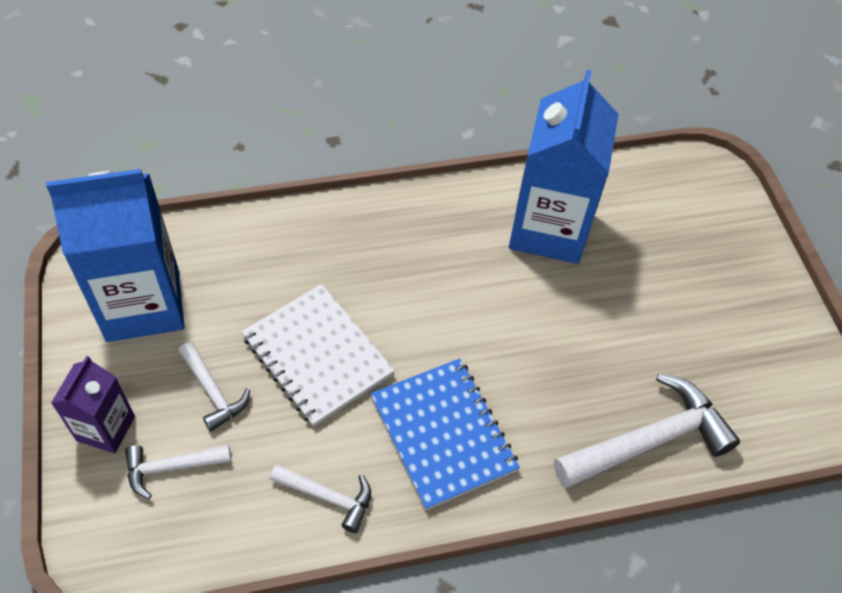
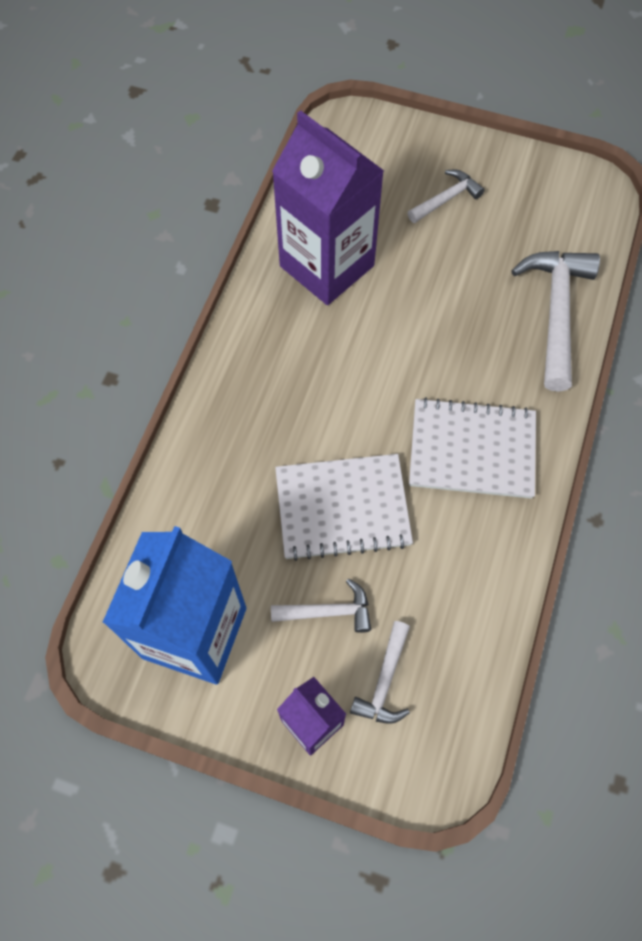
camera: 55 degrees left, 10 degrees up
(328, 497) = (481, 565): white hammer -> white hammer (446, 199)
(443, 434) = (472, 450): blue notebook -> white notebook
(549, 229) = (327, 266): blue carton -> purple carton

